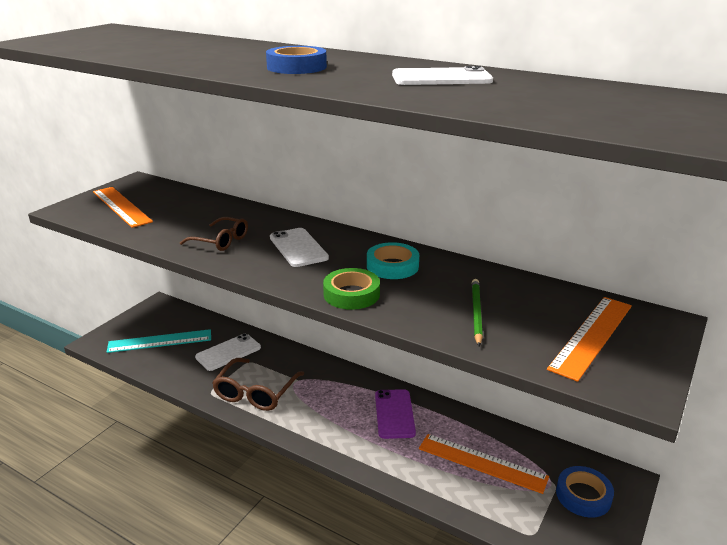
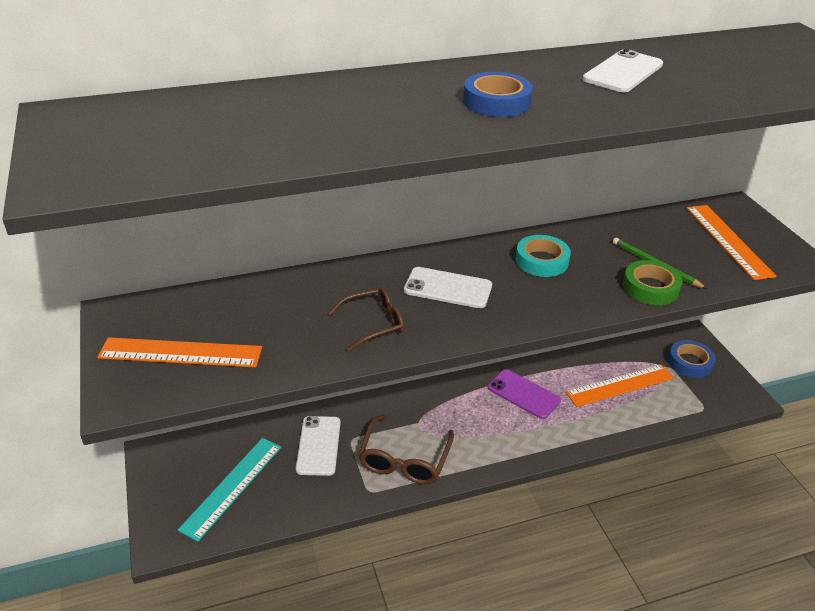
camera: 50 degrees left, 10 degrees up
(256, 392) = (404, 459): brown glasses -> brown glasses turned 45 degrees clockwise
(351, 294) = (567, 303): green tape -> green tape (650, 288)

